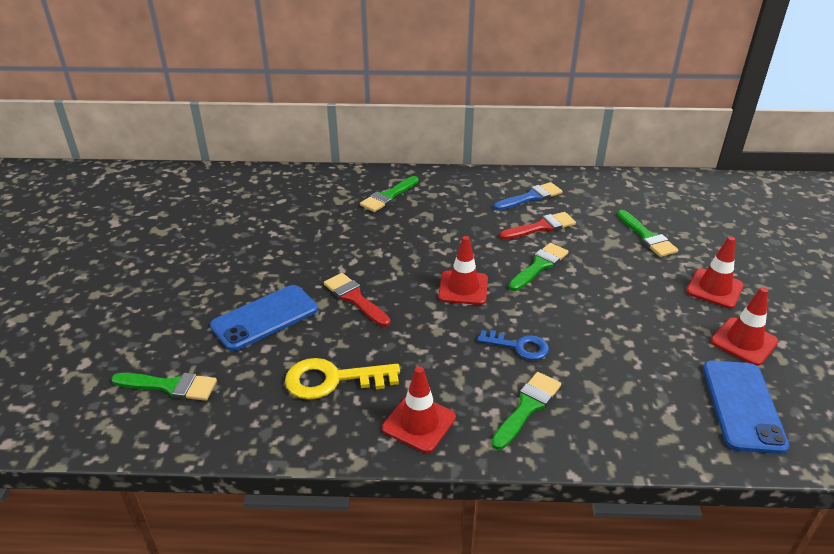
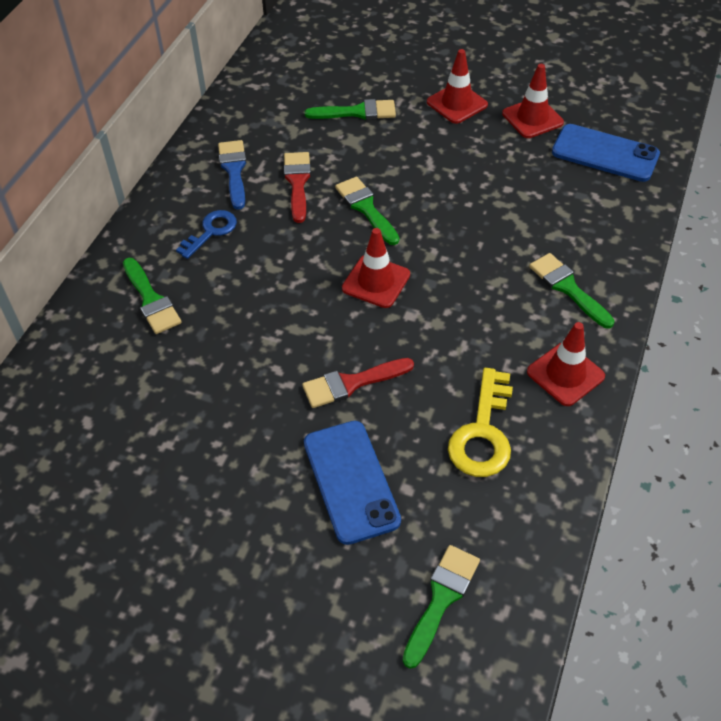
camera: 70 degrees left, 15 degrees up
(519, 346) = (485, 266): blue key -> blue key (211, 231)

